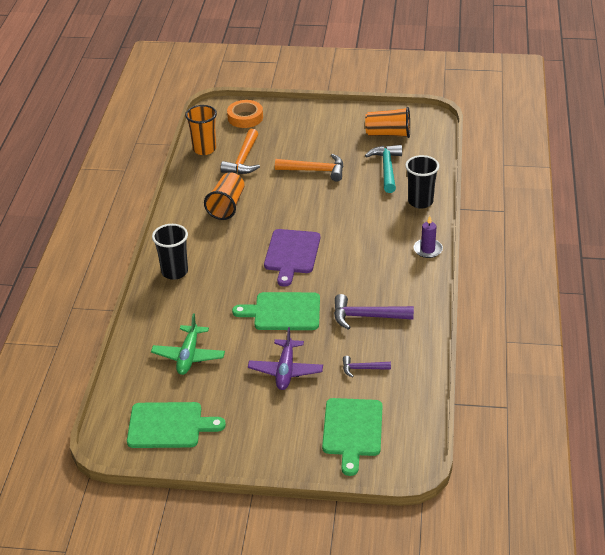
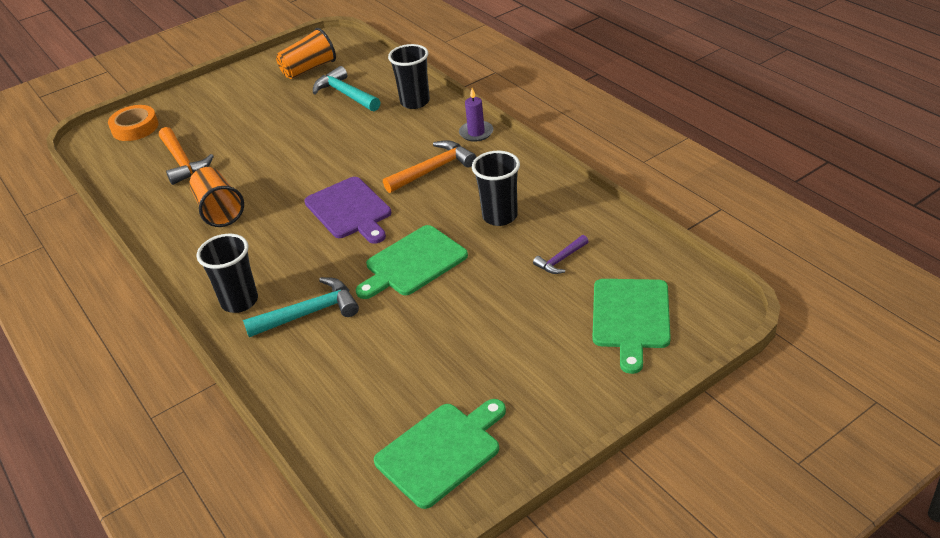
camera: 40 degrees left, 0 degrees up
(188, 356) = (367, 368): green plane -> none
(199, 303) = (310, 313): none -> turquoise hammer
(204, 149) = (123, 176): orange cup -> none
(285, 370) = (490, 311): purple plane -> none
(315, 170) = (275, 131): orange hammer -> orange hammer (433, 169)
(352, 430) = (630, 317): green cutting board -> green cutting board turned 45 degrees clockwise
(366, 316) = (500, 216): purple hammer -> black cup

